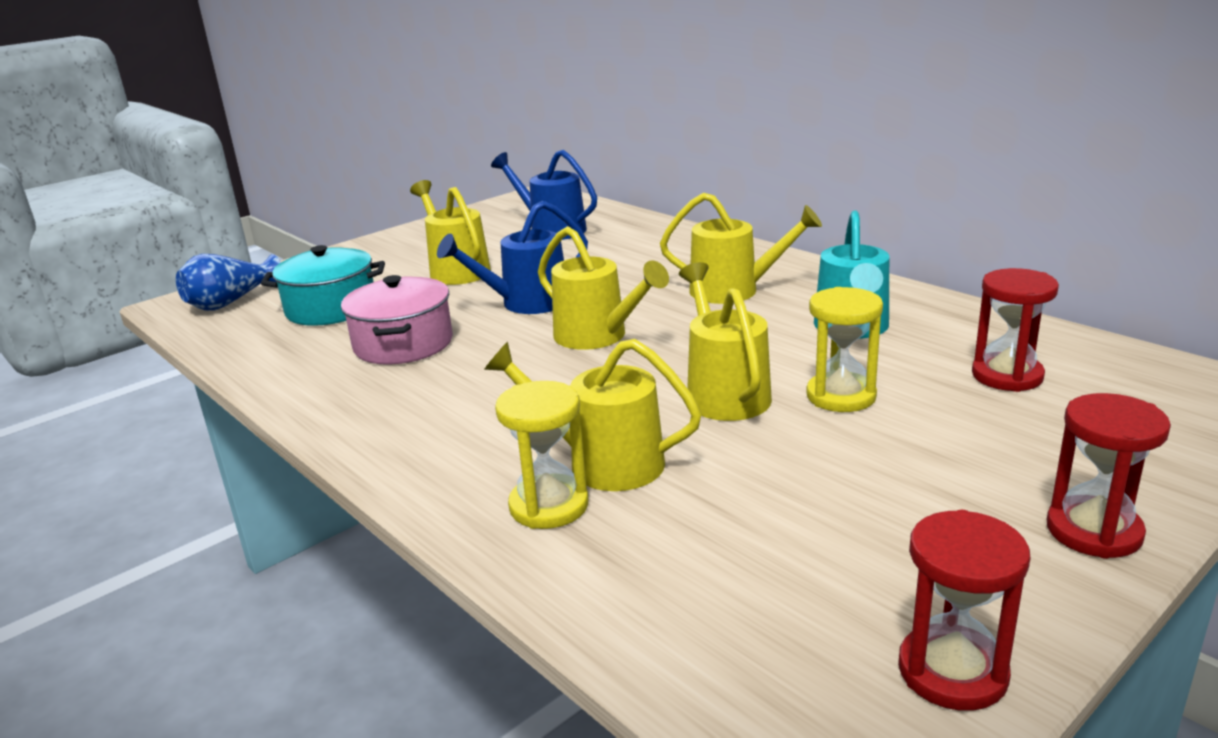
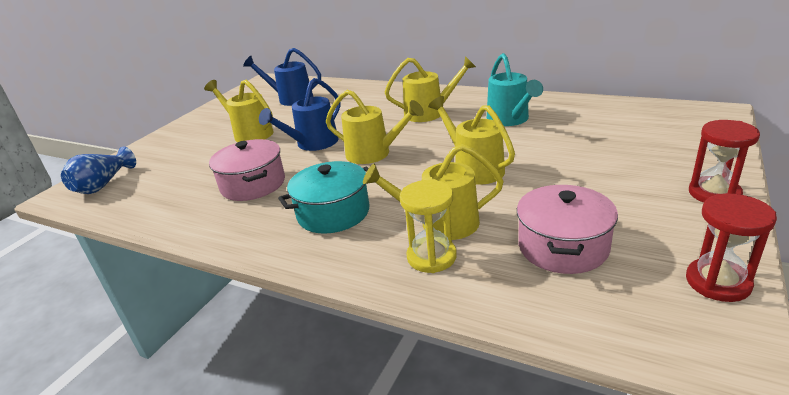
camera: 20 degrees left, 5 degrees up
(331, 308) = (182, 173): turquoise pot -> turquoise pot (333, 213)
(751, 545) = (563, 247): none -> pink pot
(841, 396) = (536, 156): yellow hourglass -> none
(1007, 376) = (607, 127): red hourglass -> none

